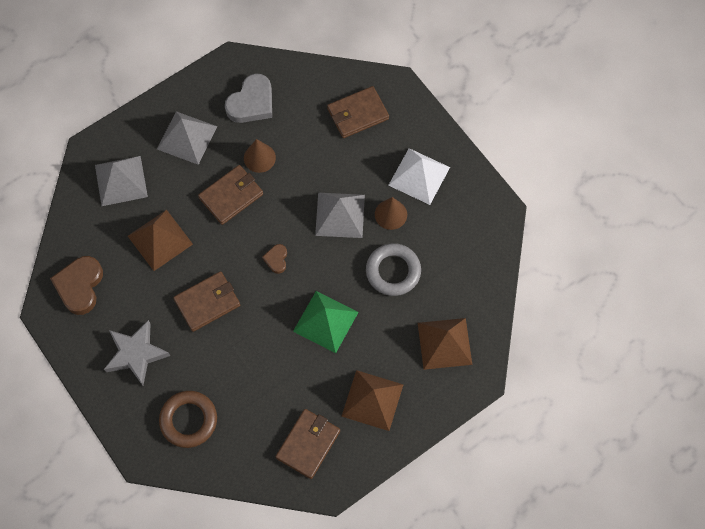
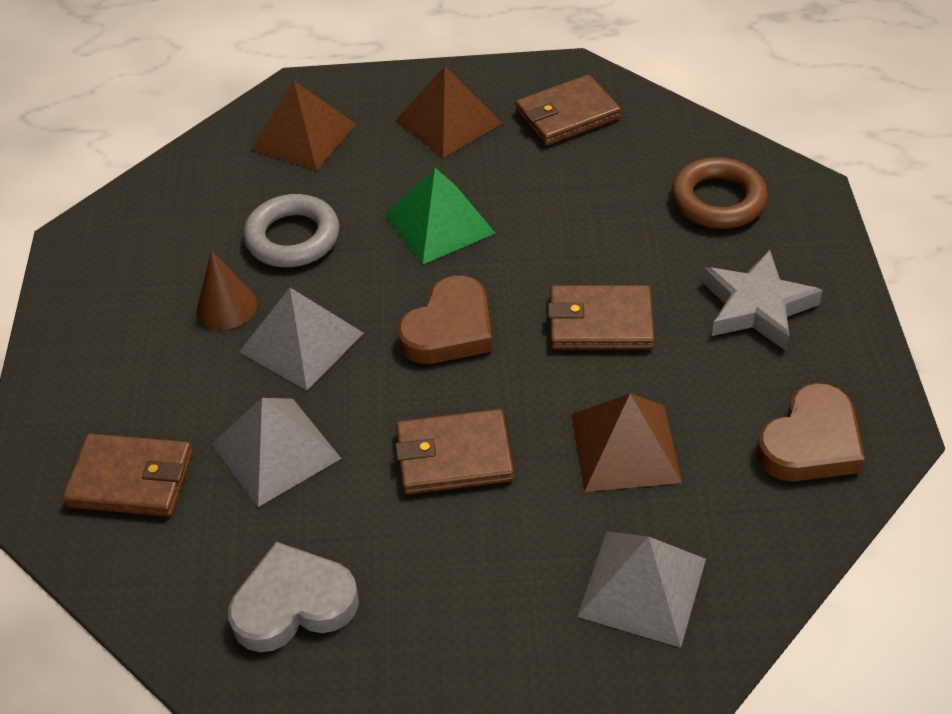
camera: 145 degrees left, 20 degrees down
(187, 137) = (464, 603): grey pyramid -> grey pyramid (276, 451)
(259, 158) = (358, 494): brown cone -> none
(276, 259) = (449, 329): brown heart -> brown heart, size x1.97
(419, 176) = (134, 336): white pyramid -> none

